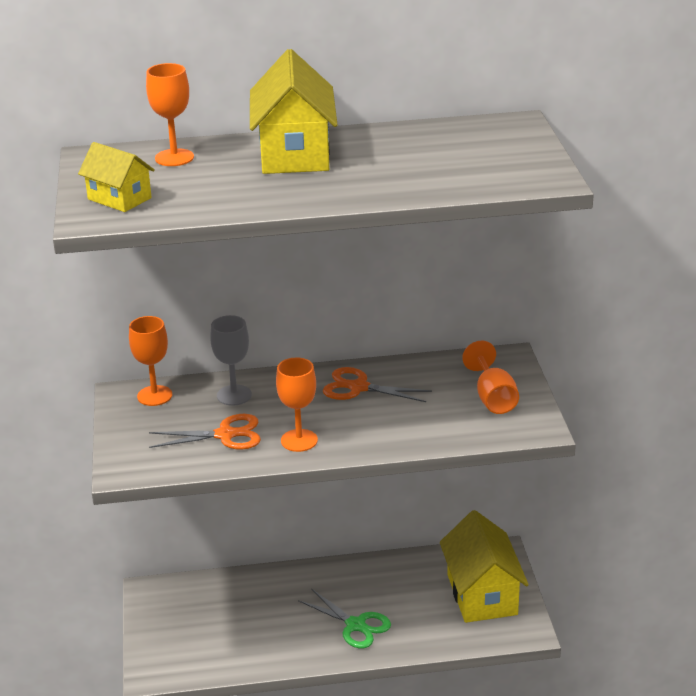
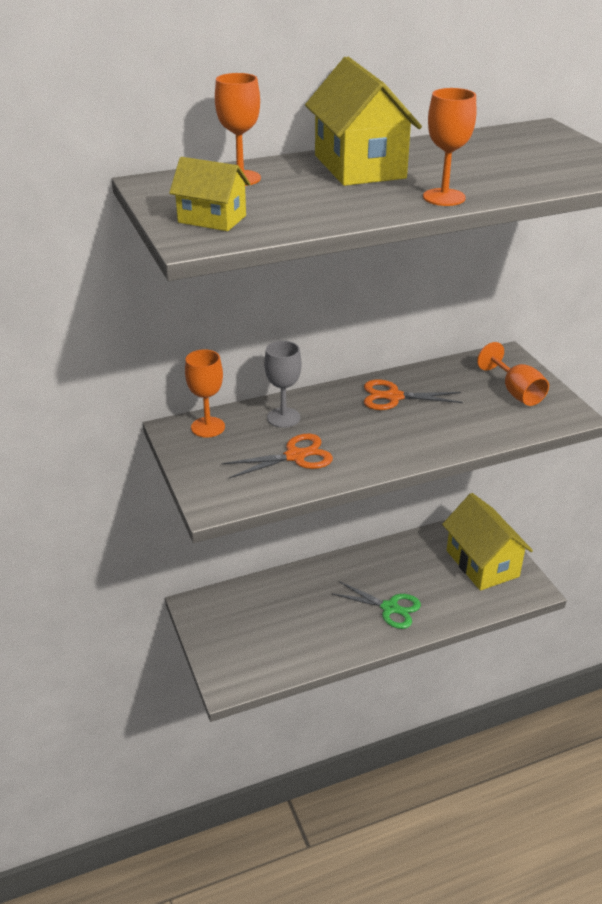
camera: 15 degrees left, 5 degrees up
(299, 440) = (367, 452): orange goblet -> orange goblet (444, 197)

